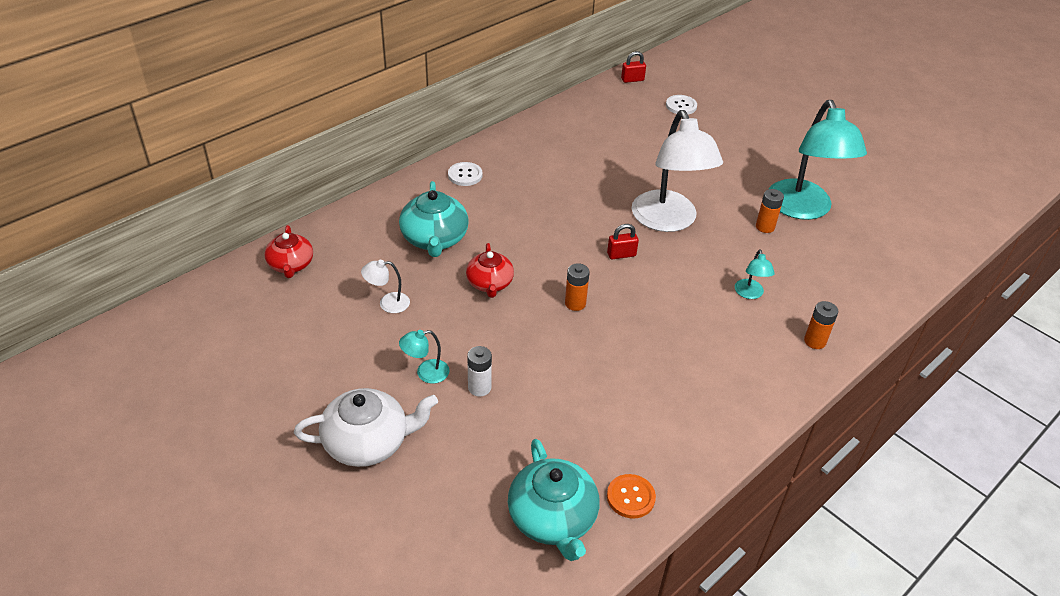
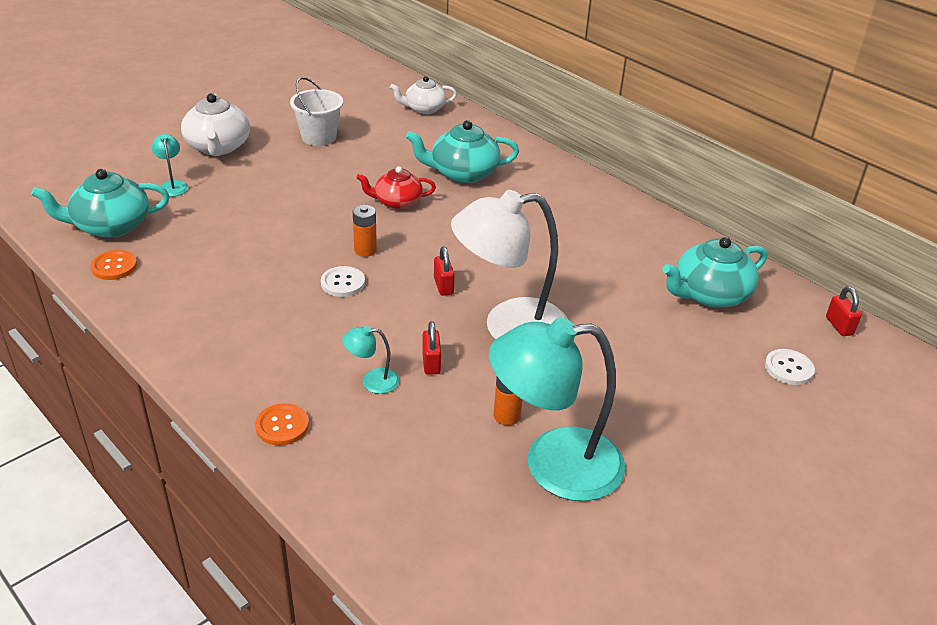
camera: 90 degrees right, 5 degrees down
(291, 265) = (424, 109): red teapot -> white teapot
(350, 350) = (319, 137): none -> white bucket
(387, 303) = (373, 151): white lamp -> none
(426, 373) = (285, 170): turquoise lamp -> turquoise lamp (172, 185)
(465, 175) = (571, 190): white button -> white button (343, 283)
(479, 387) = (262, 195): white battery -> none
(607, 124) = (710, 294): none -> turquoise teapot
(720, 262) = (431, 363): none -> red padlock
(815, 341) = (282, 426): orange battery -> orange button

